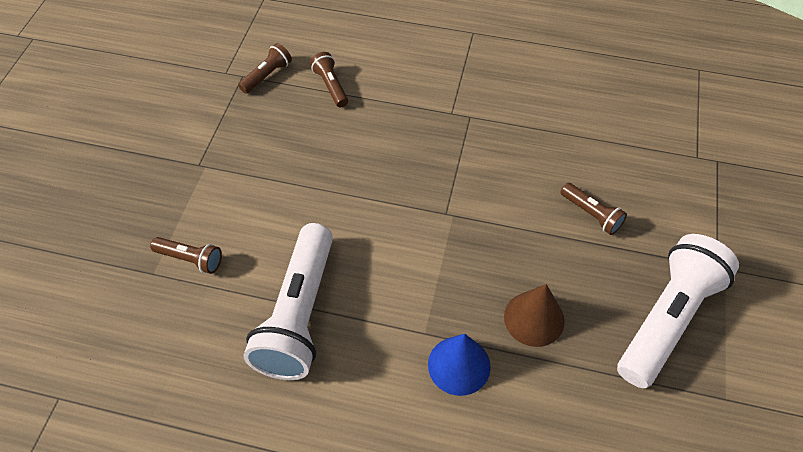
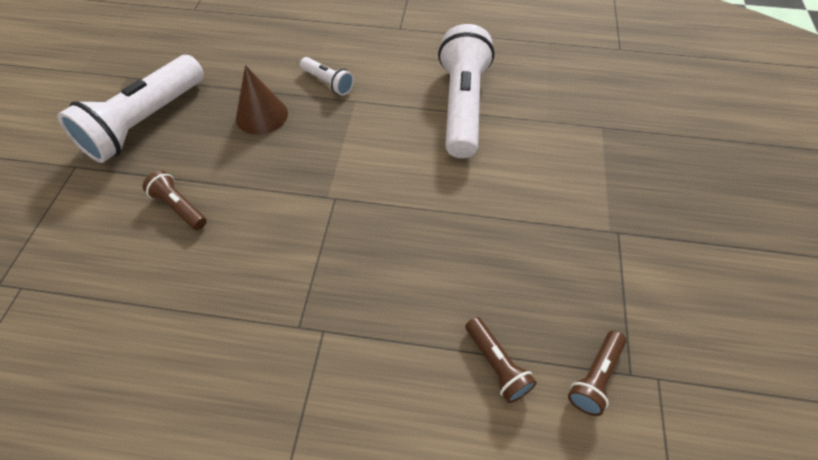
camera: 175 degrees right, 0 degrees up
(190, 259) = (574, 139): brown flashlight -> none
(459, 365) = (328, 83): blue cone -> white flashlight

